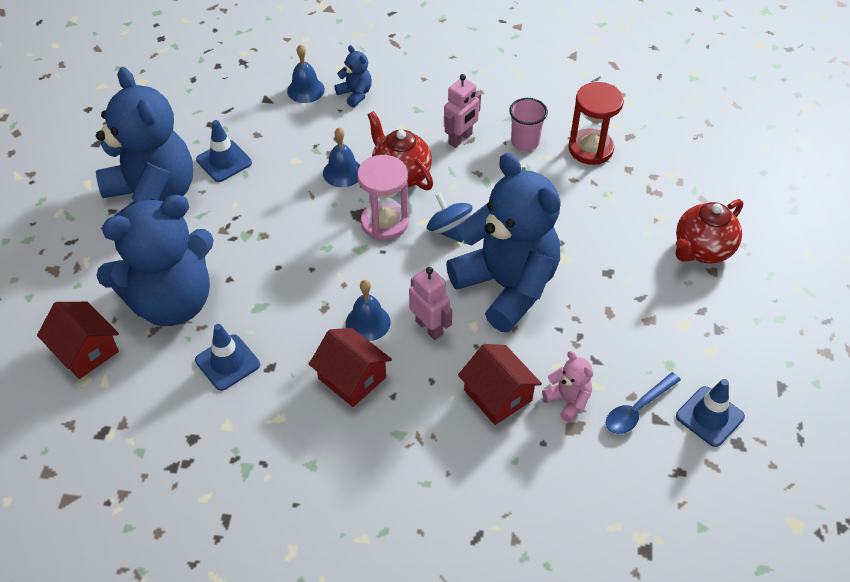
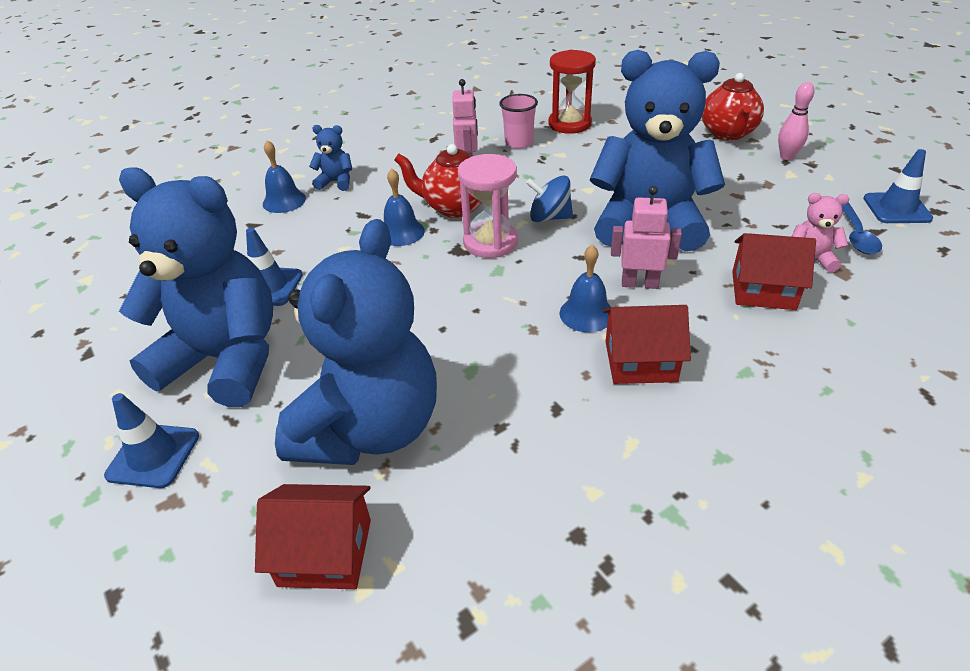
camera: 40 degrees left, 10 degrees down
(227, 362) = (509, 436): blue traffic cone -> blue traffic cone (153, 455)
(710, 307) = (787, 157): none -> pink bowling pin

